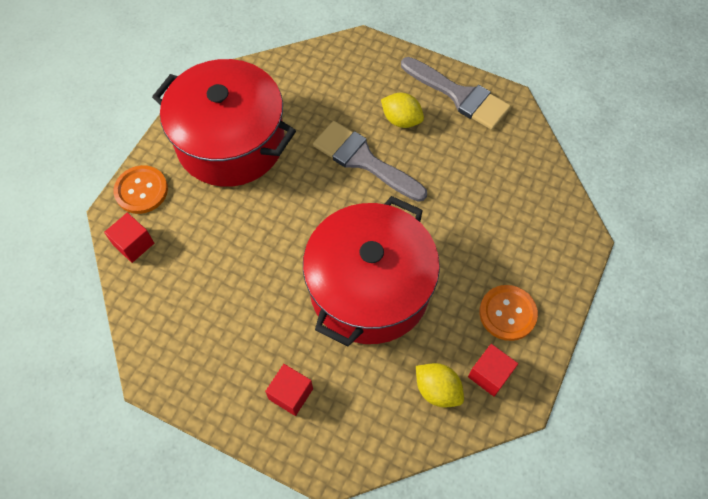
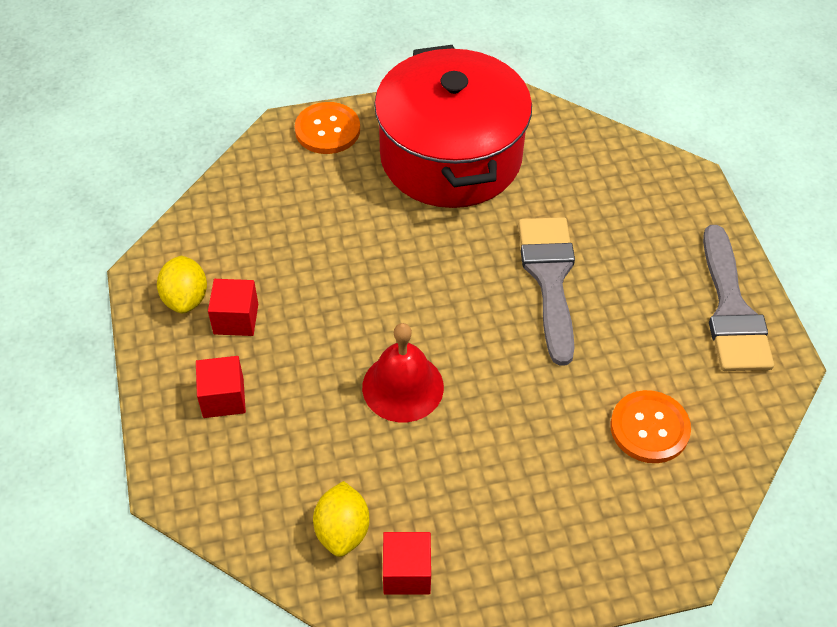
camera: 50 degrees right, 10 degrees down
(133, 244) = (267, 164): red cube -> red cube (236, 319)
(369, 288) = (403, 387): red pot -> red bell
(401, 120) = (637, 278): yellow lemon -> yellow lemon (185, 298)
(507, 313) = (500, 542): orange button -> orange button (649, 428)

